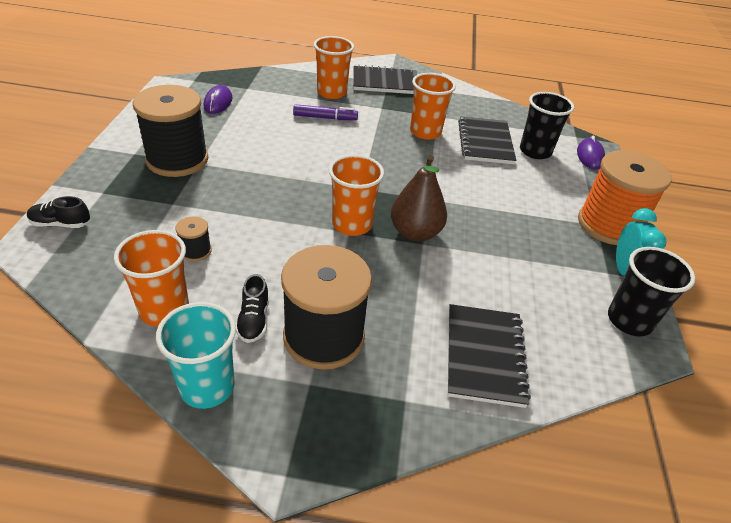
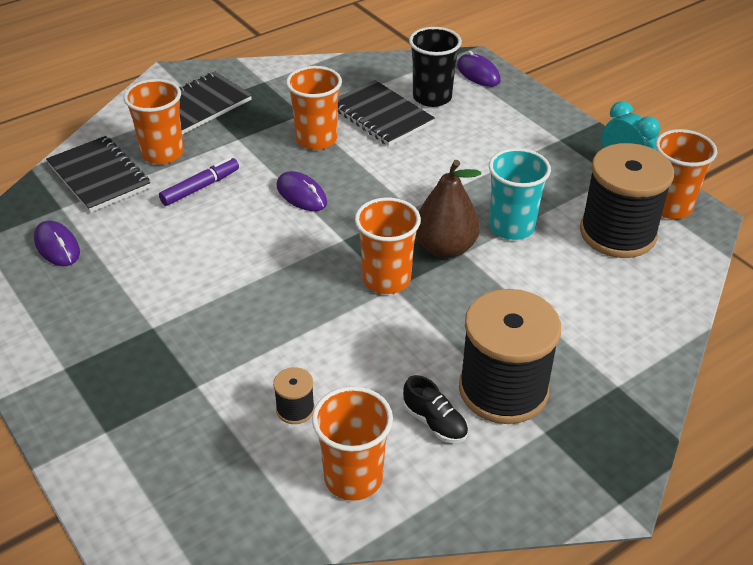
camera: 40 degrees left, 0 degrees up
(61, 224) = (120, 493): black shoe -> none
(177, 160) = (124, 340): black spool -> black spool (617, 233)
(207, 387) = (481, 500): turquoise cup -> turquoise cup (511, 227)
(373, 153) = (301, 195): none -> purple mouse
(484, 356) = (621, 310): black notebook -> black notebook (99, 176)
(608, 225) = (567, 133): orange spool -> none
(629, 320) = (670, 207): black cup -> orange cup

